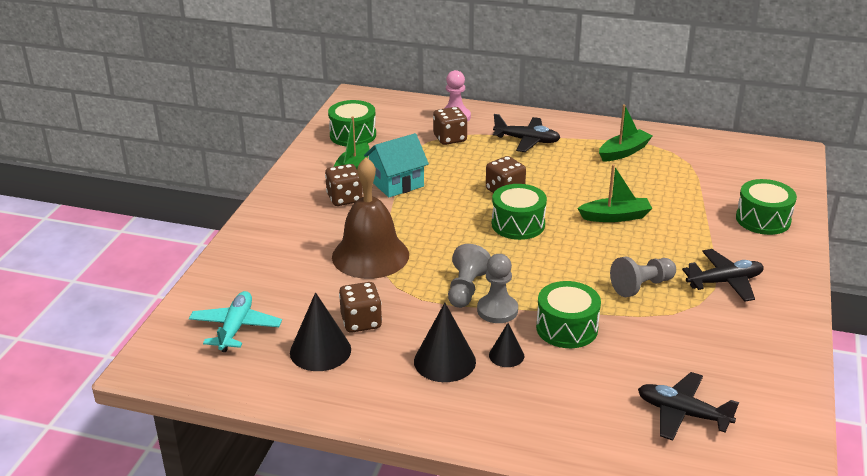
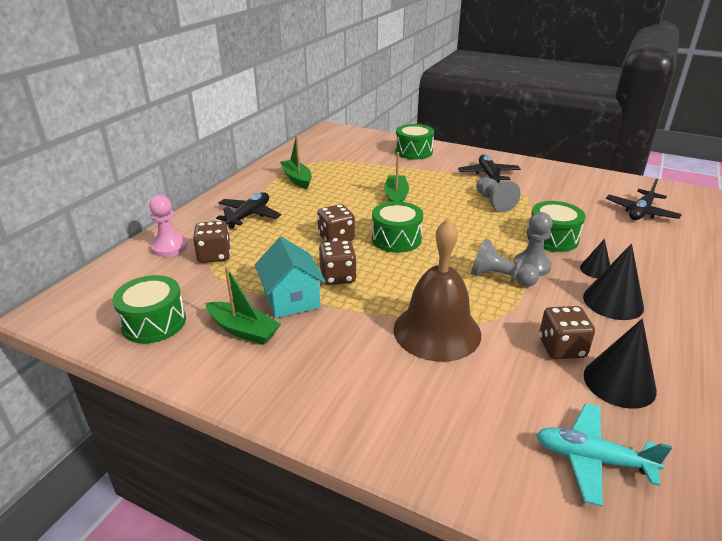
camera: 80 degrees left, 0 degrees up
(344, 198) = (308, 341): brown dice -> brown dice (338, 277)

